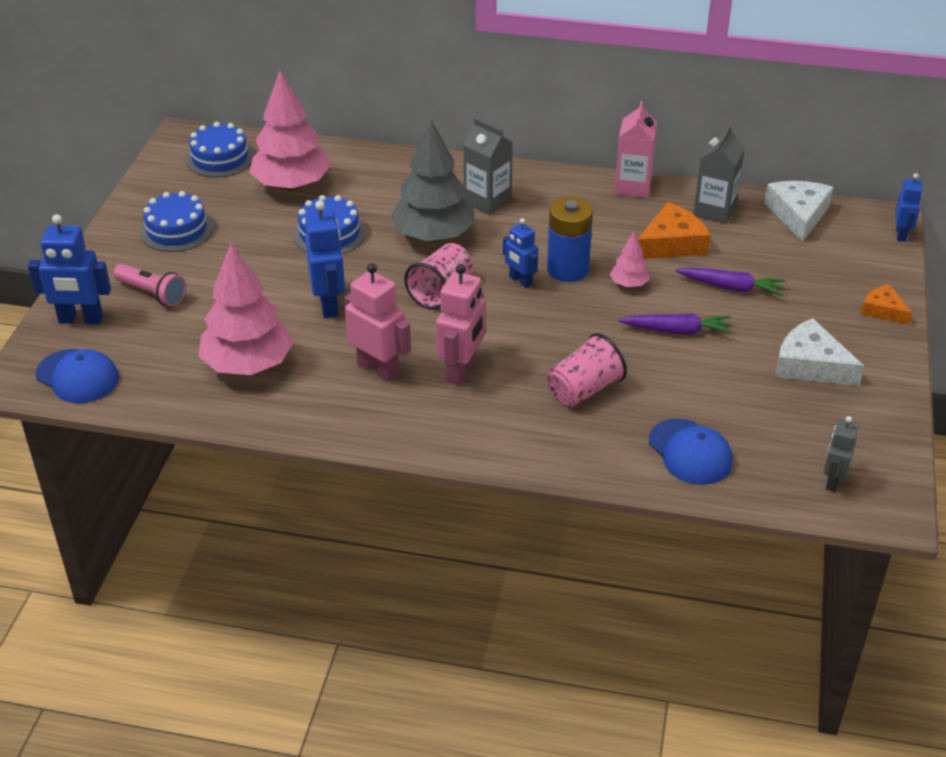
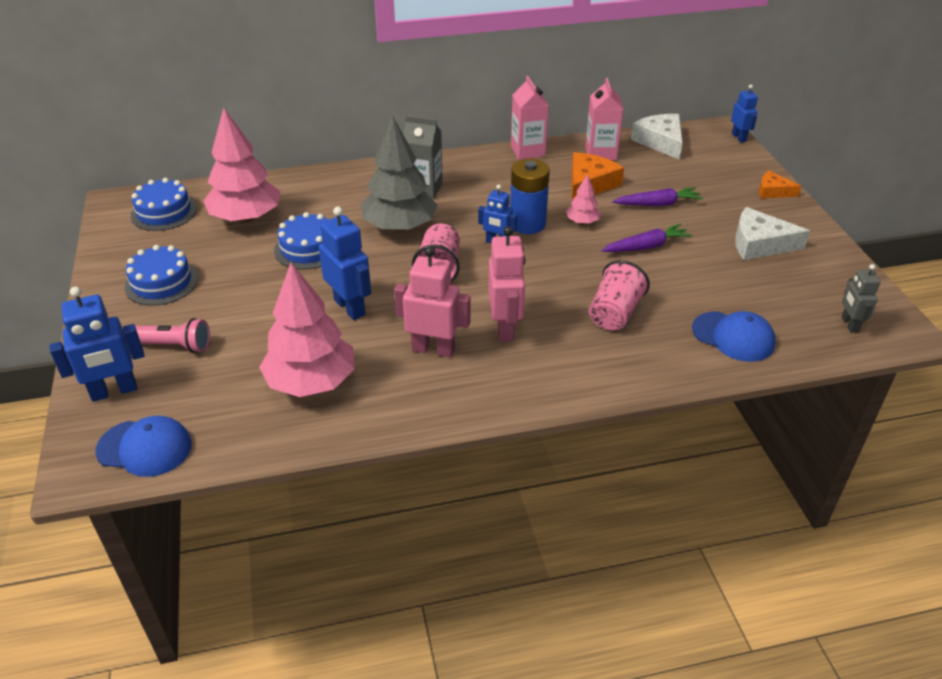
camera: 25 degrees left, 0 degrees up
(714, 211) = (600, 153): grey carton -> pink carton

